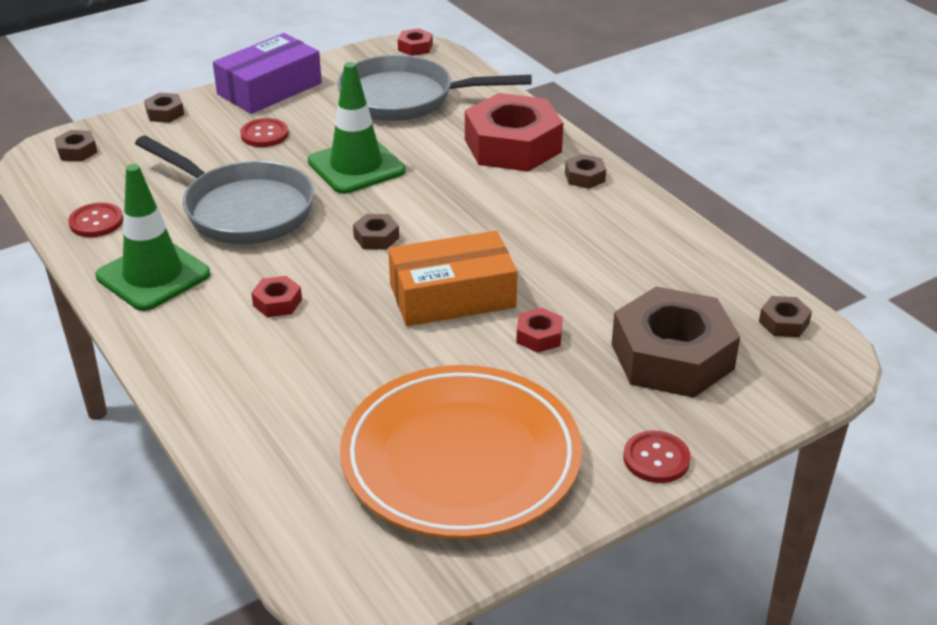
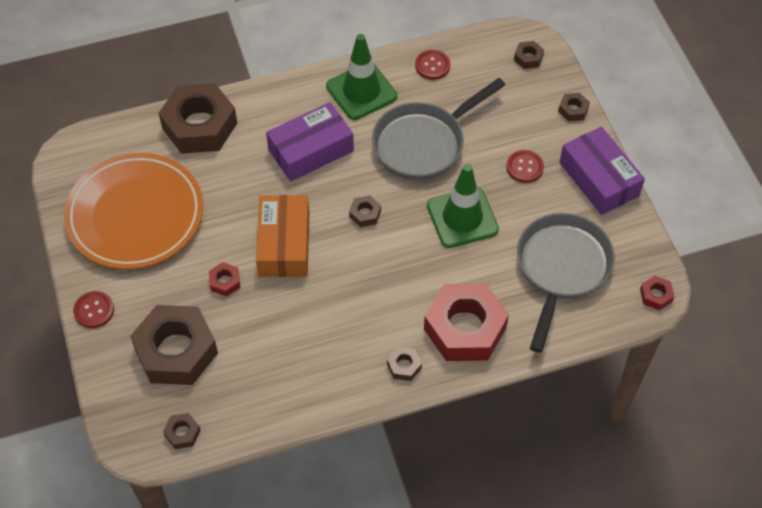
camera: 105 degrees right, 20 degrees up
(252, 429) = (199, 125): none -> brown nut
(277, 302) = (311, 150): red nut -> purple box

